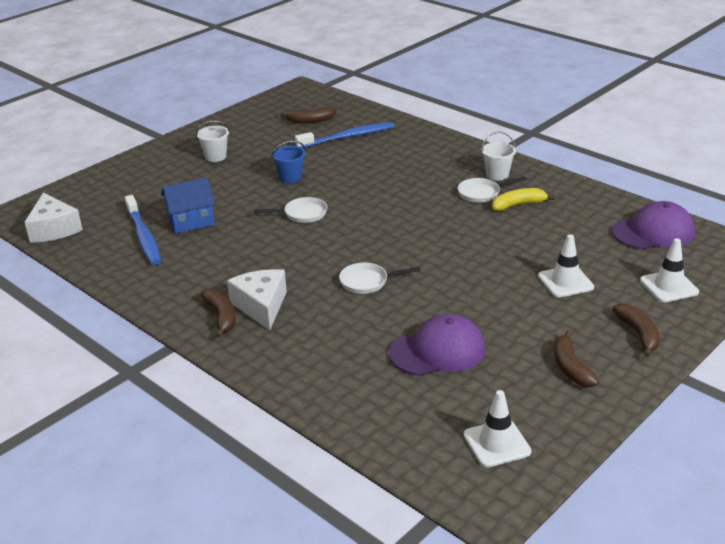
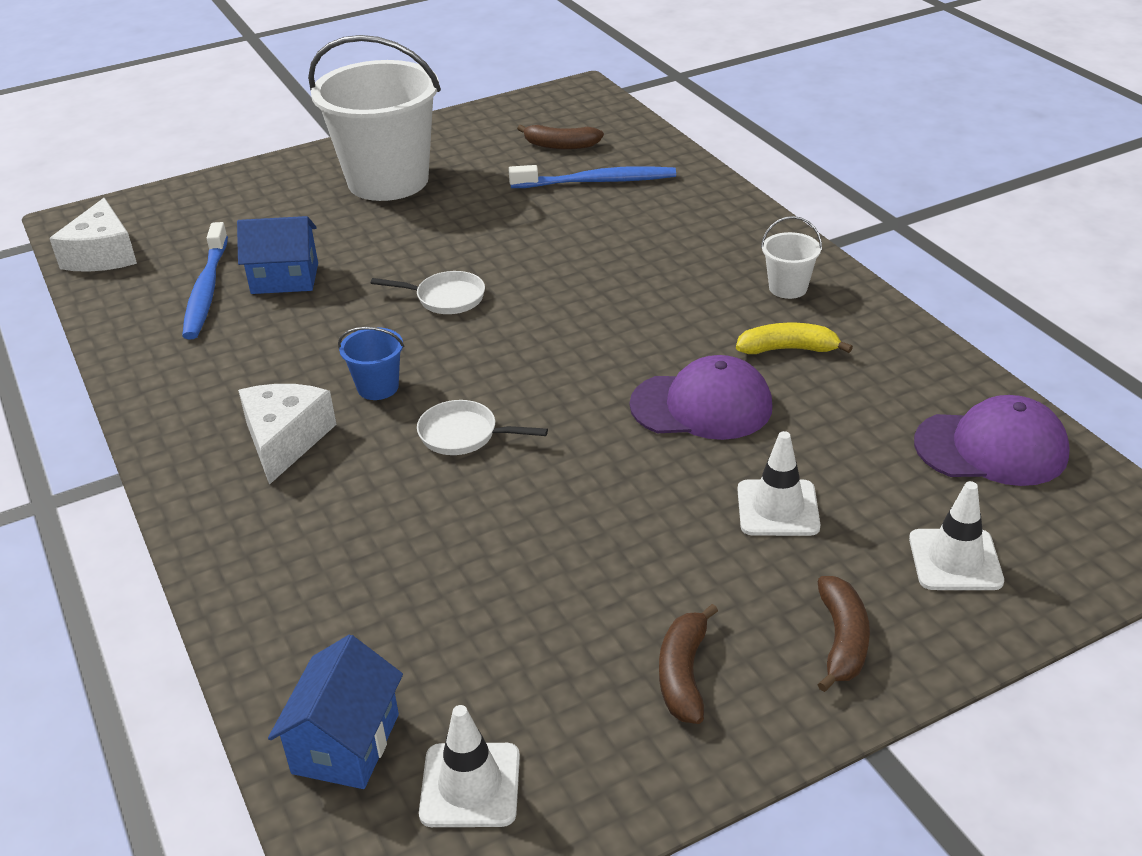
camera: 20 degrees right, 5 degrees up
(215, 156) = (388, 181): white bucket -> white bucket, size x2.47
(221, 317) = (219, 445): brown banana -> none
(290, 178) = (468, 234): blue bucket -> blue bucket (378, 387)
(415, 442) = (346, 743): none -> blue house
(438, 351) = (489, 585): purple cap -> purple cap (702, 406)
(482, 193) = (741, 316): white pan -> none

